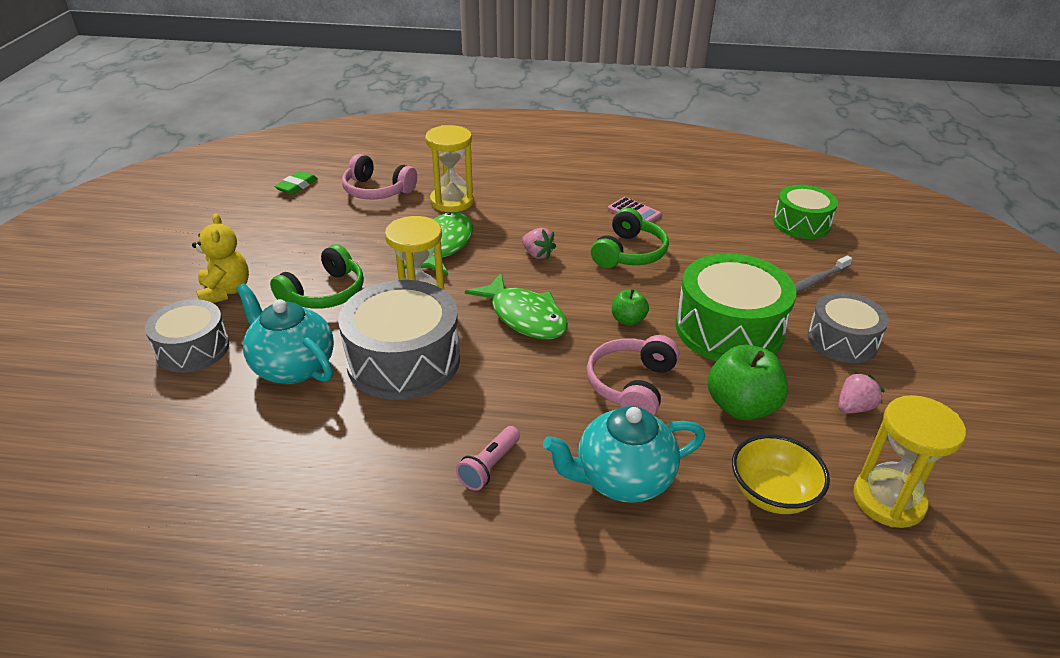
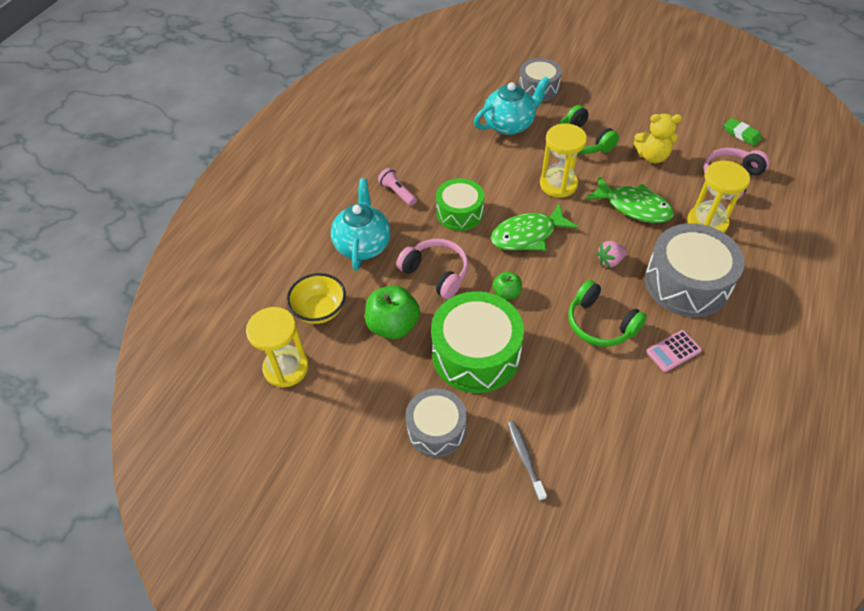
camera: 110 degrees right, 15 degrees up
(225, 291) = (595, 99): yellow teddy bear -> yellow teddy bear (652, 156)
(403, 360) = (500, 170): grey drum -> grey drum (686, 283)
(801, 224) = (630, 500): green drum -> green drum (459, 213)
(854, 407) = (364, 394): pink strawberry -> none

